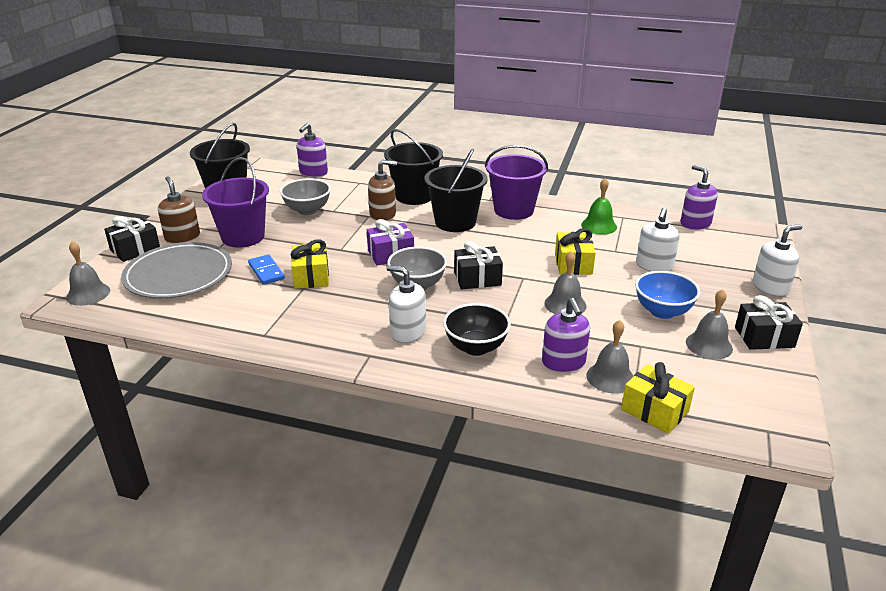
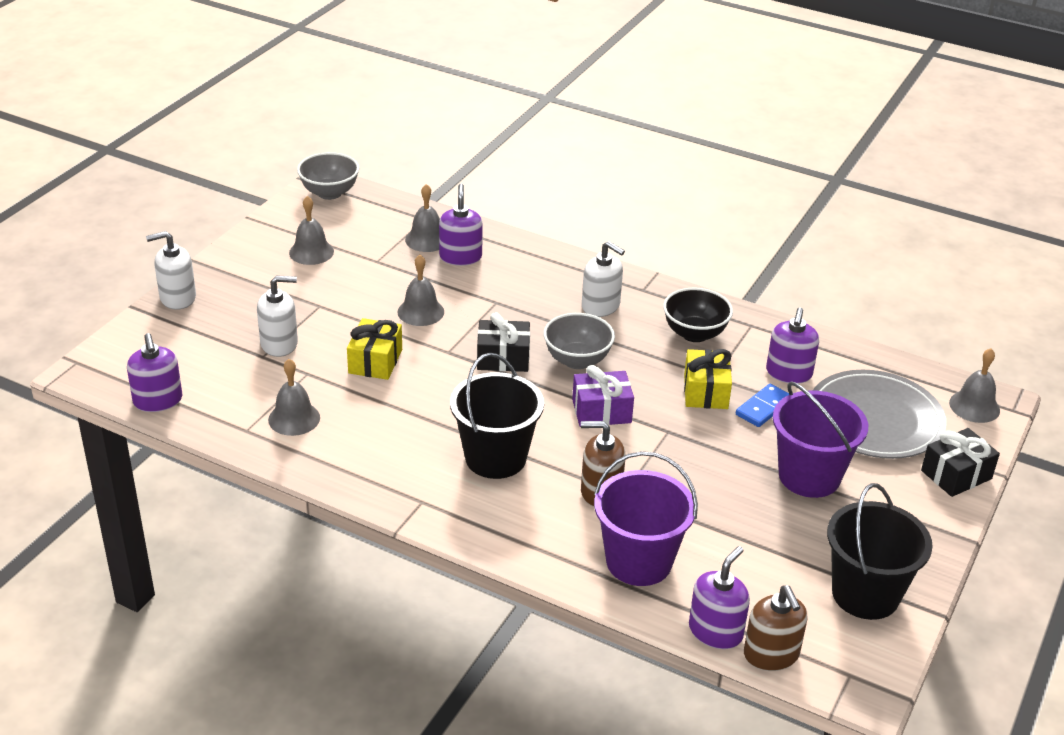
camera: 170 degrees left, 5 degrees up
(182, 237) = (898, 489): brown soap dispenser -> brown soap dispenser (771, 654)
(239, 298) = (788, 373): none -> purple soap dispenser
(266, 271) = (764, 408): blue domino -> blue domino turned 60 degrees clockwise
(307, 210) = (719, 521): grey bowl -> grey bowl (329, 193)
(414, 196) = (541, 530): black bucket -> none
(476, 347) = (537, 282): black bowl -> black bowl (694, 334)
(513, 210) = (397, 470): purple bucket -> purple bucket (639, 562)
(599, 226) = (294, 418): green bell -> grey bell
(654, 266) = (279, 344): white soap dispenser -> white soap dispenser turned 45 degrees clockwise
(654, 411) = (409, 212): yellow gift -> none
(662, 311) = (323, 289): blue bowl -> none
(764, 337) = (250, 251): black gift -> none

